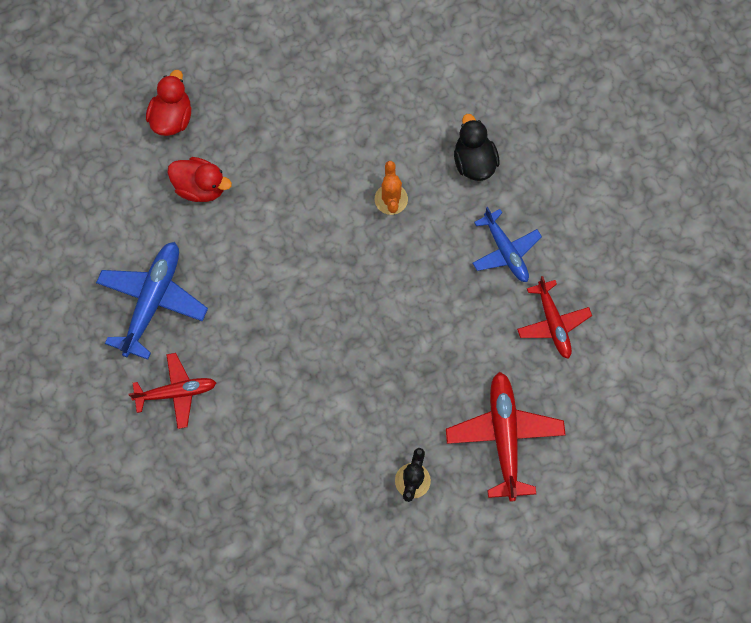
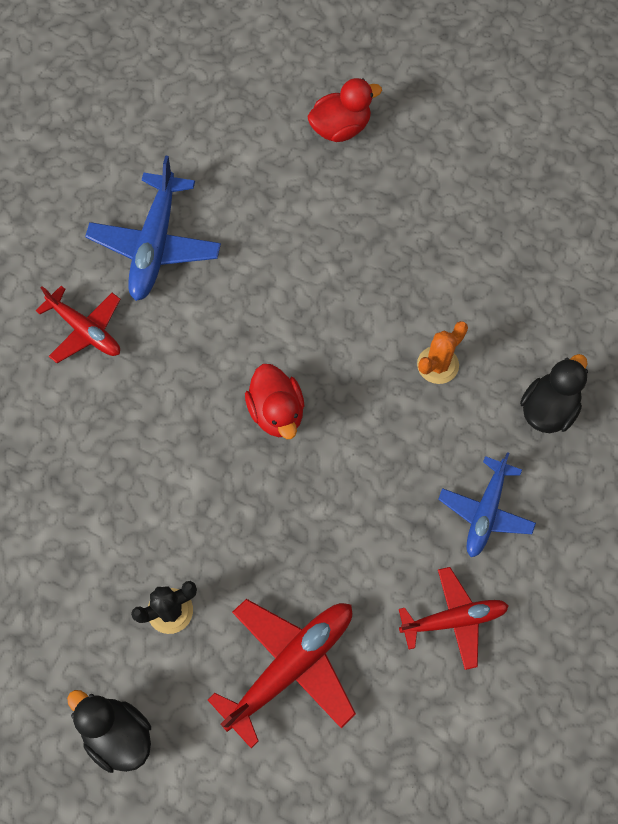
camera: 50 degrees right, 5 degrees down
(152, 301) = (155, 245): blue plane -> blue plane turned 120 degrees clockwise
(200, 187) = (297, 200): red duck -> red duck (276, 412)
(463, 568) = (118, 735): none -> black duck
(553, 323) = (453, 620): red plane -> red plane turned 135 degrees counterclockwise

